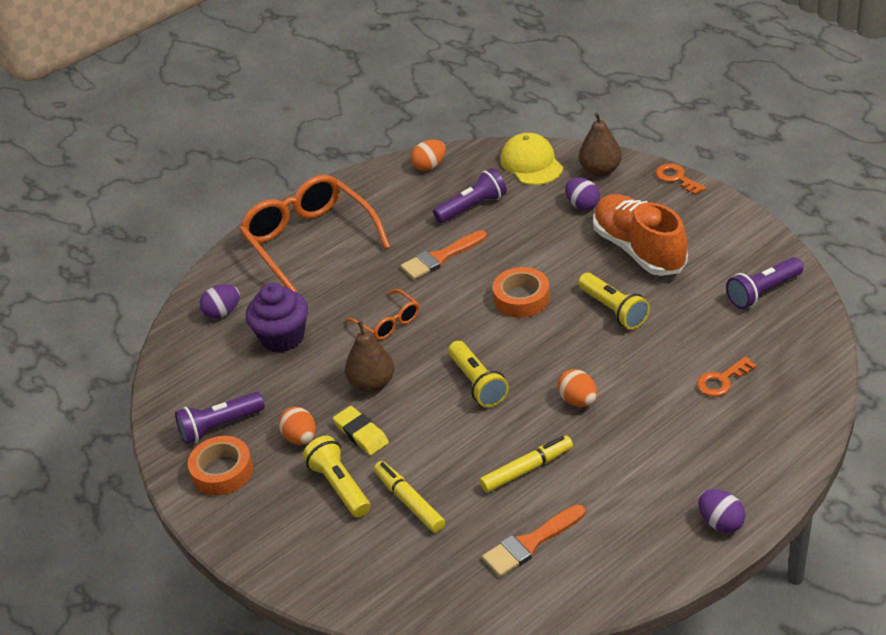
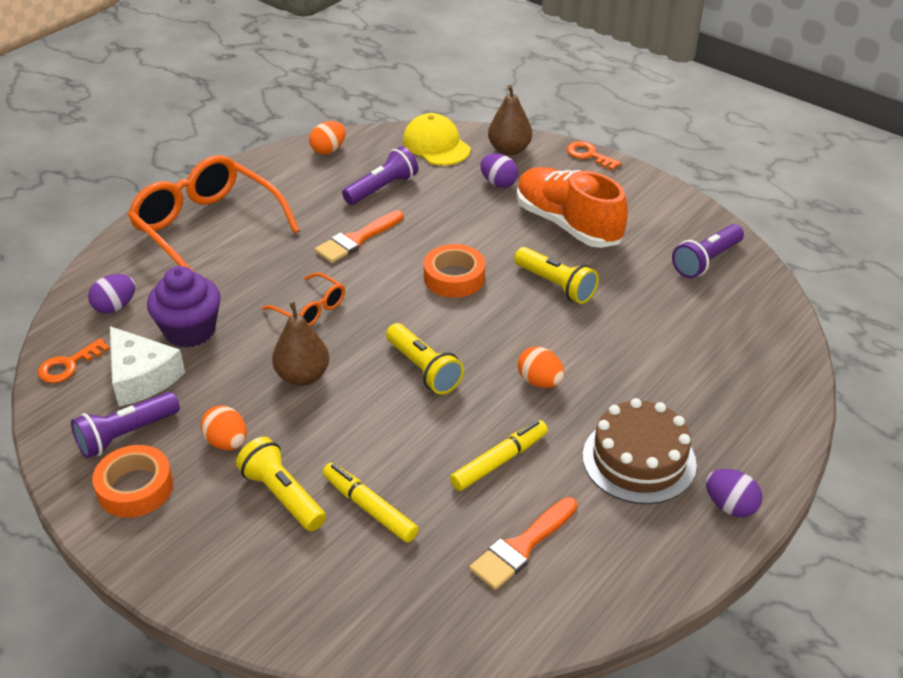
camera: 15 degrees left, 0 degrees up
(237, 377) = (141, 377): none -> white cheese
(361, 433) = (299, 433): yellow eraser -> none
(650, 476) = (639, 460): none -> brown cake
(722, 380) = (689, 352): orange key -> orange key (68, 365)

